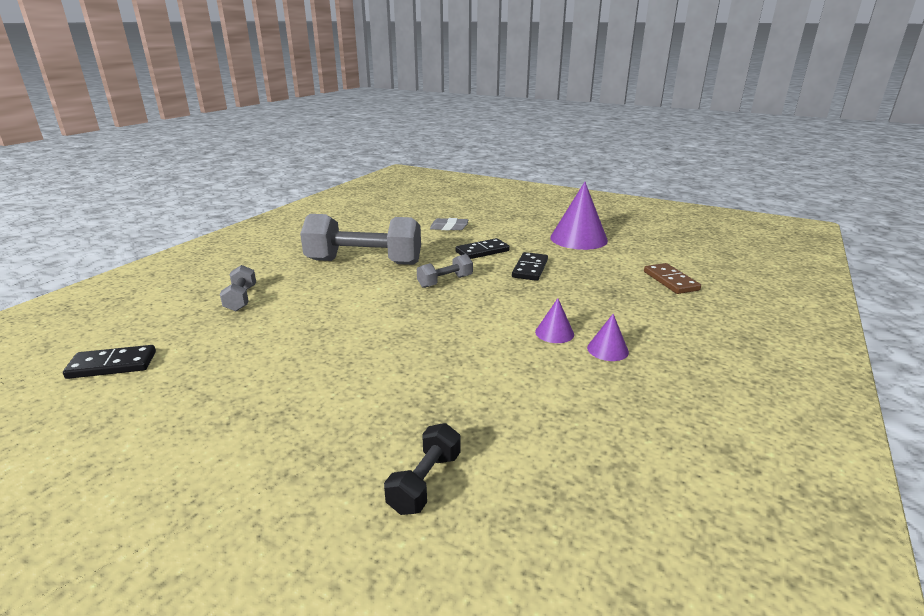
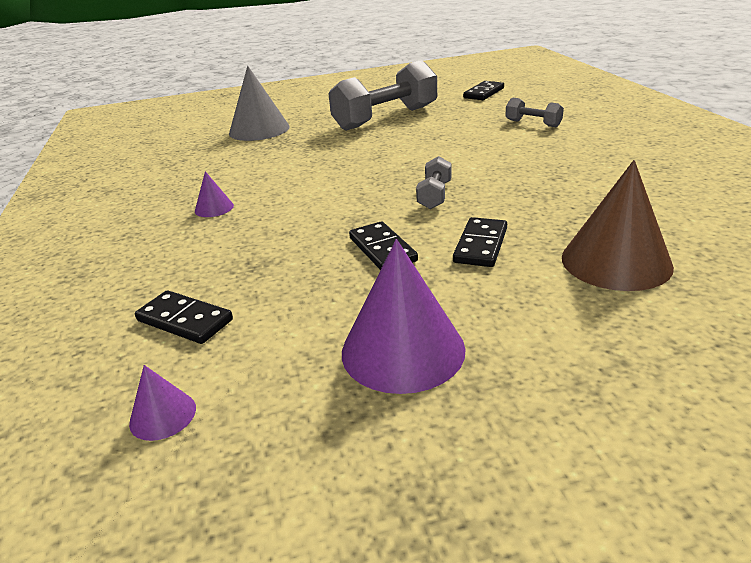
camera: 140 degrees right, 5 degrees up
(364, 262) = (548, 176): grey dumbbell -> grey dumbbell (386, 118)
(425, 482) = (259, 130): black dumbbell -> grey cone
(449, 227) = (616, 261): grey eraser -> brown cone
(554, 333) = (270, 201): purple cone -> purple cone (163, 415)
(670, 281) = (185, 320): brown domino -> black domino

